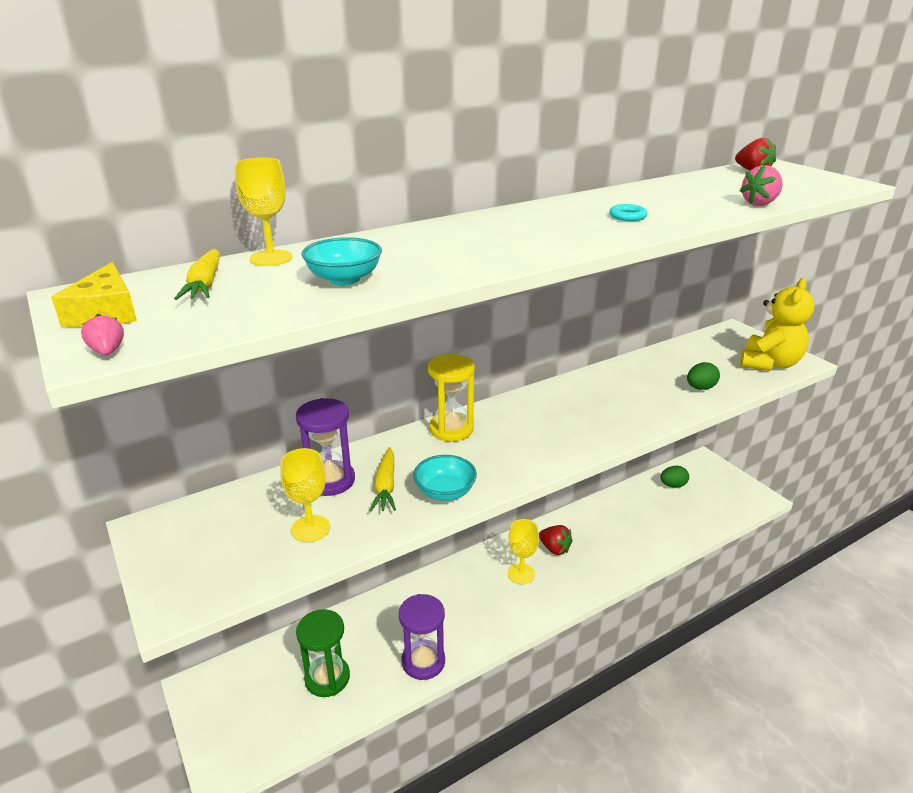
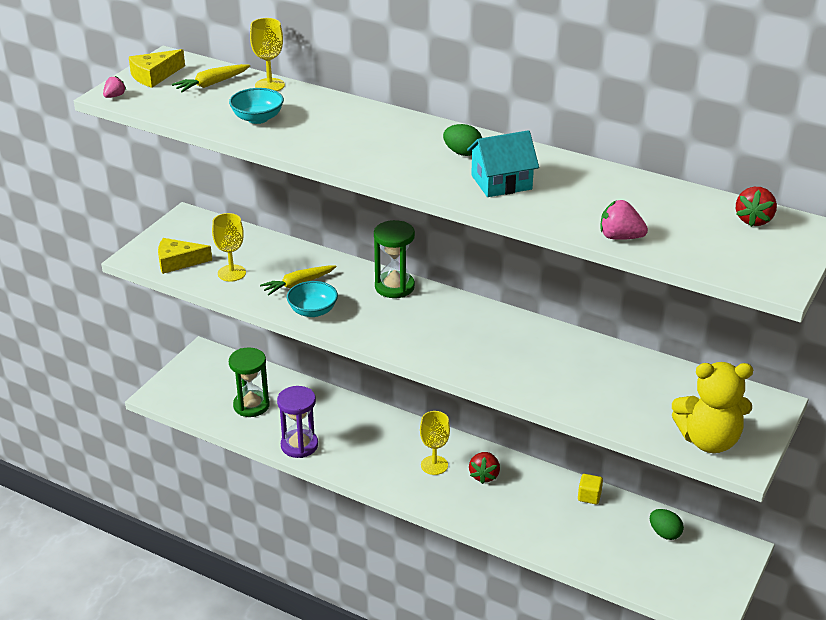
camera: 60 degrees right, 5 degrees up
(234, 567) = (178, 262): none -> yellow cheese
(330, 480) = (285, 260): purple hourglass -> none
(451, 429) = (394, 287): yellow hourglass -> green hourglass
(613, 503) = (589, 496): none -> yellow cube
(627, 216) = (501, 182): turquoise ring -> turquoise house
(700, 388) = (601, 402): green egg -> green egg (462, 153)

